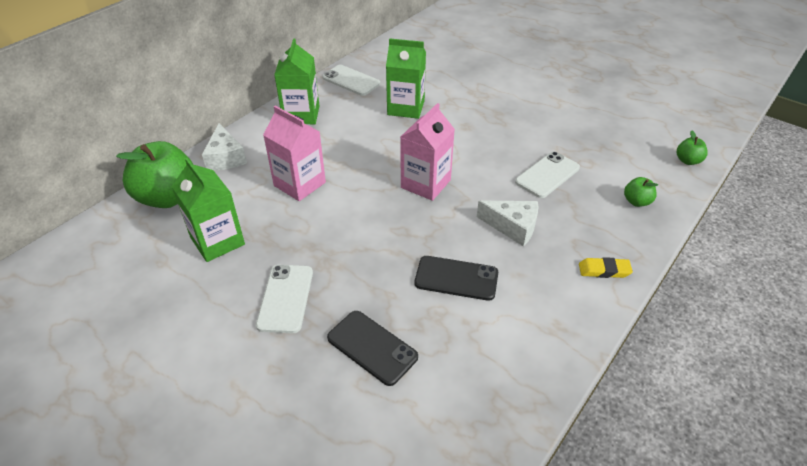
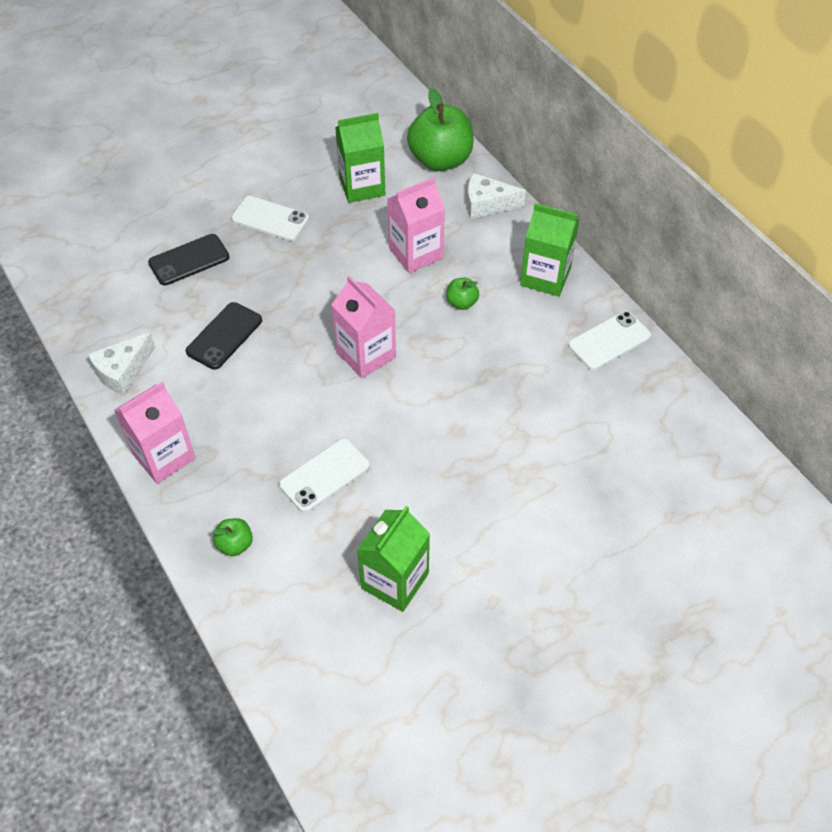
camera: 110 degrees right, 10 degrees up
(406, 108) = (522, 380): green carton -> green carton (395, 580)
(513, 227) = (262, 406): white cheese -> white cheese (123, 371)
(547, 175) = (324, 475): white phone -> white phone turned 75 degrees clockwise
(604, 270) = (164, 456): yellow eraser -> pink carton
(687, 161) = (272, 654): green apple -> green apple (461, 303)

